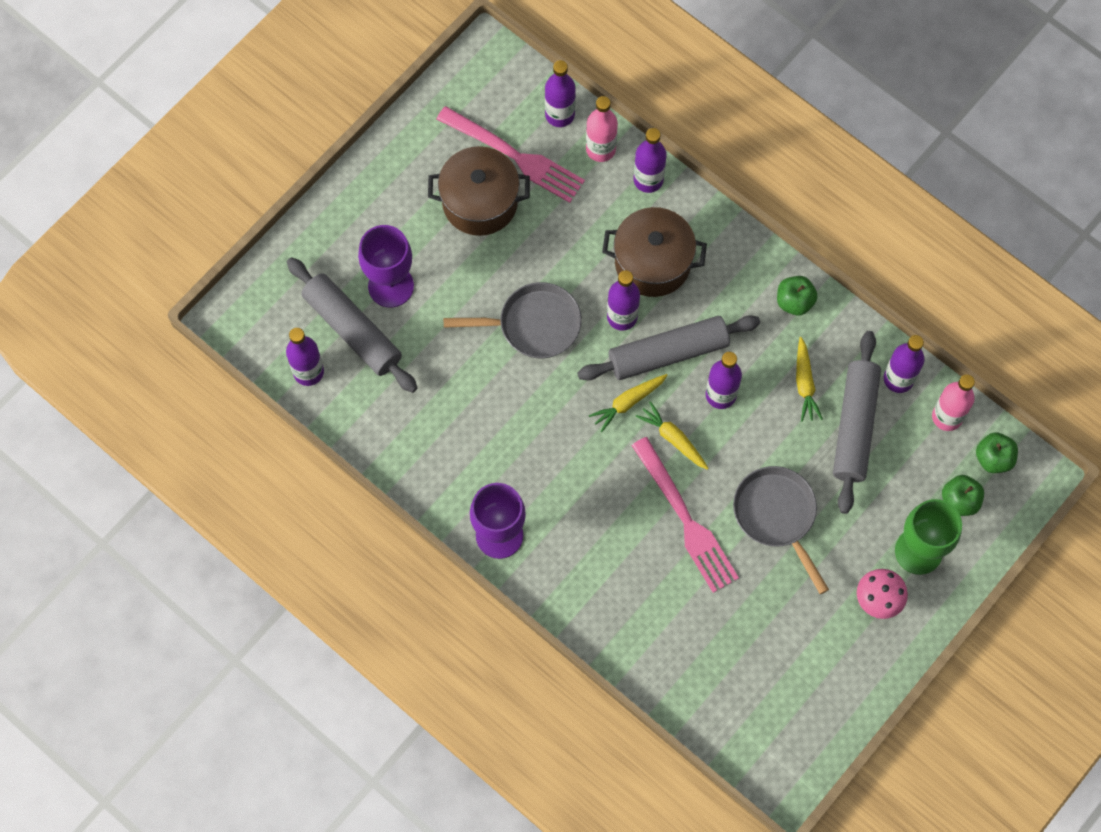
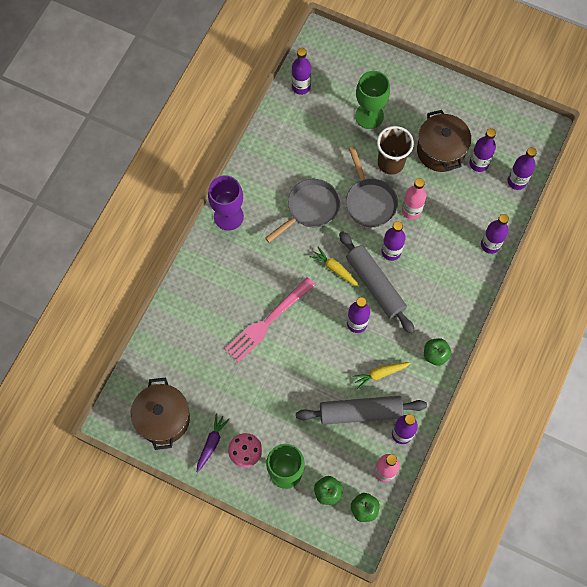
camera: 75 degrees right, 0 degrees up
(353, 330) = (334, 103): grey rolling pin -> none
(391, 286) = (369, 116): purple goblet -> green goblet
(479, 277) = (391, 163): none -> brown cup
(516, 157) = (478, 163): pink fork -> purple bottle
(600, 149) = (501, 211): pink bottle -> pink bottle (411, 211)
(652, 263) = (433, 261): brown pot -> brown pot (163, 418)
(673, 439) = (319, 301): yellow carrot -> none
(777, 516) = (285, 377): grey pan -> grey pan (310, 209)
(852, 645) = (211, 443): none -> purple carrot

